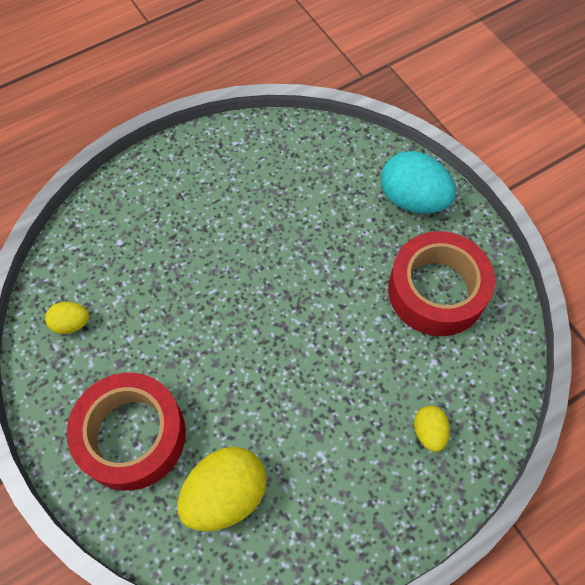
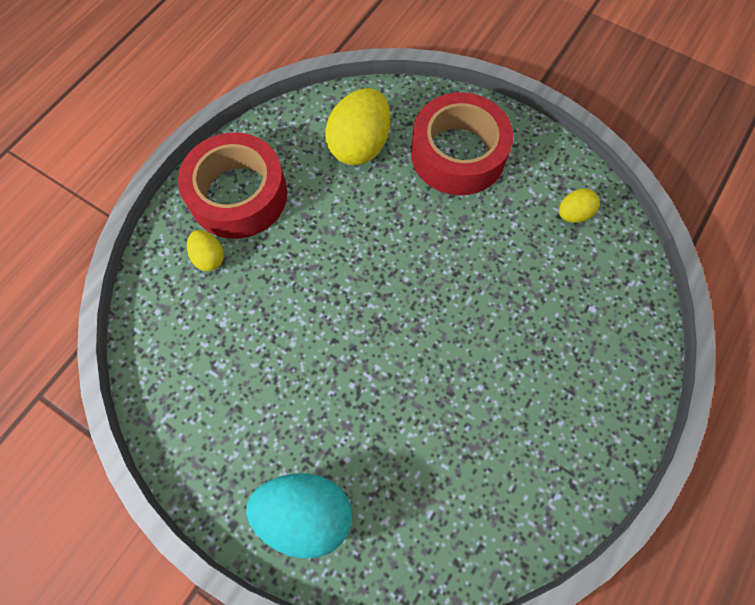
camera: 155 degrees right, 5 degrees up
(436, 291) = (241, 401): red tape -> red tape (238, 195)

